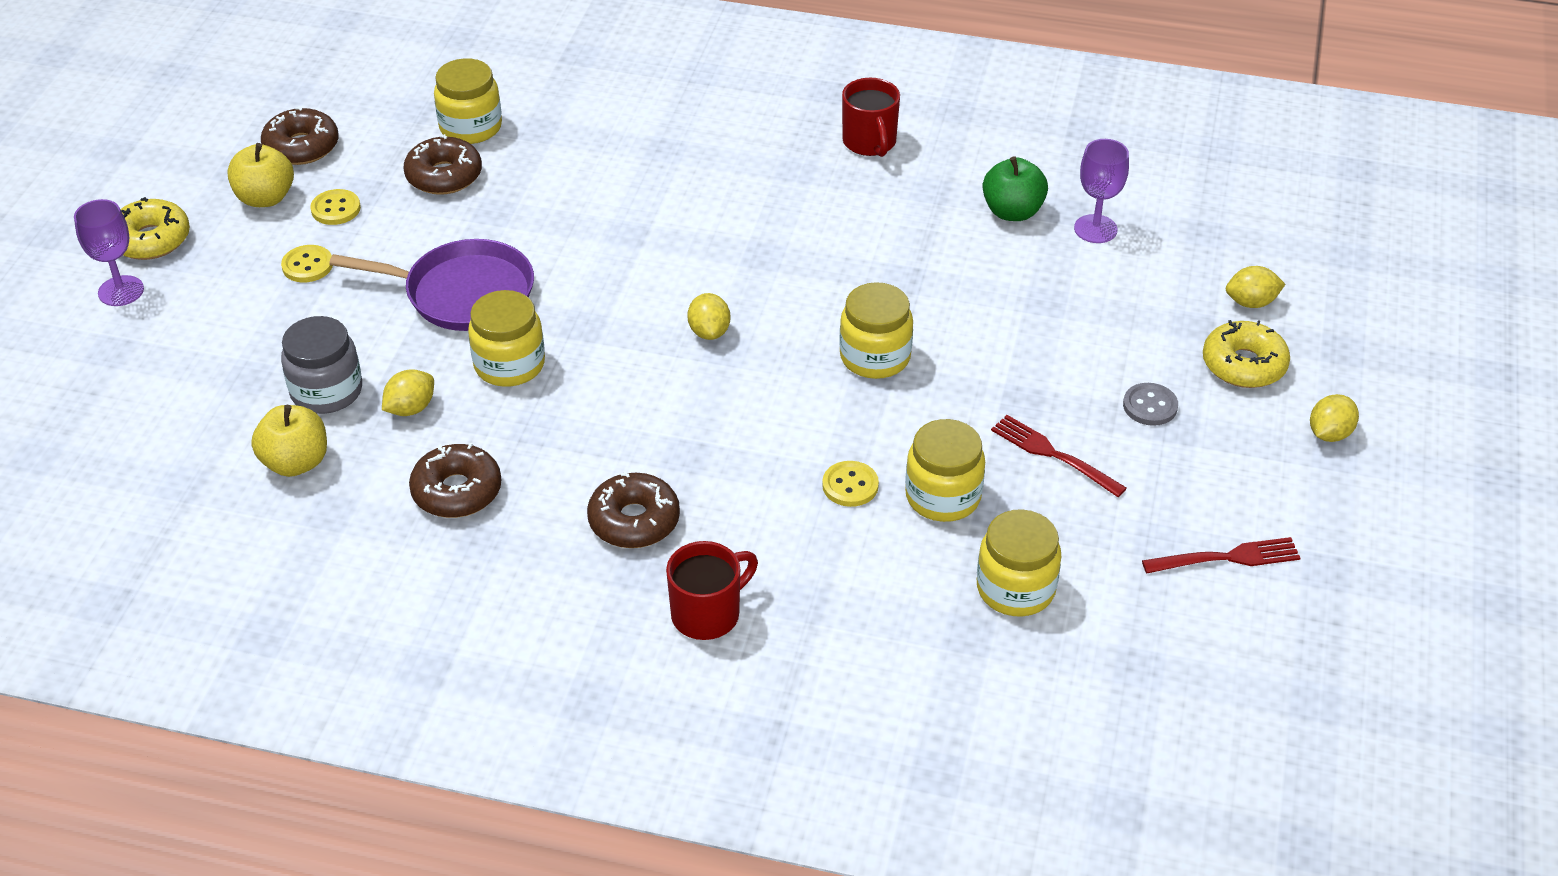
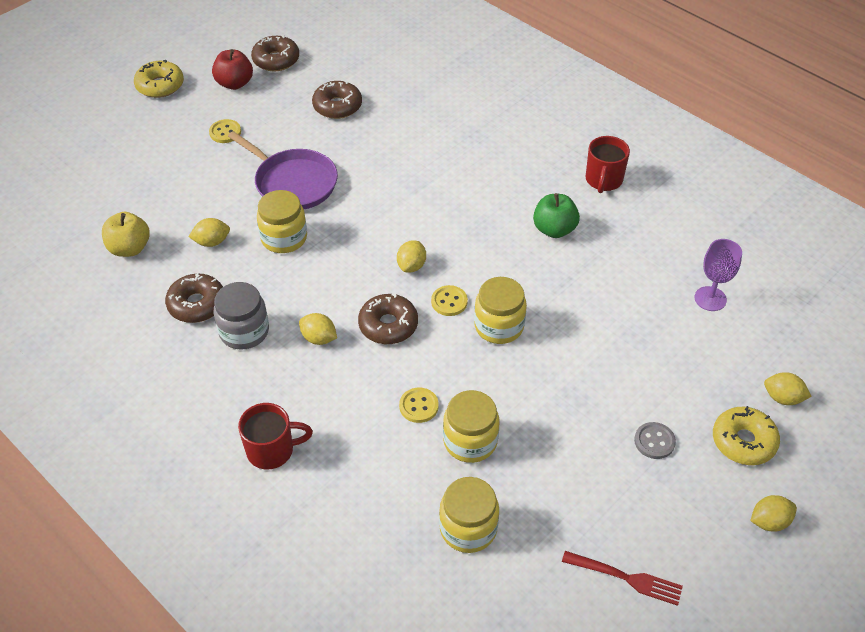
camera: 30 degrees right, 5 degrees up
(121, 291) = (123, 109): purple goblet -> none
(265, 198) = (234, 83): yellow apple -> red apple
(326, 391) = (177, 212): grey jar -> grey jar (244, 331)
(336, 209) = (265, 104): yellow button -> yellow button (449, 302)
(471, 127) = (374, 82): yellow jar -> none
(634, 521) = (277, 369): brown donut -> brown donut (388, 325)
(659, 463) = (319, 338): none -> yellow lemon
(1012, 212) = (662, 264): green apple -> green apple (554, 229)
(1053, 455) = (563, 446): red fork -> none

